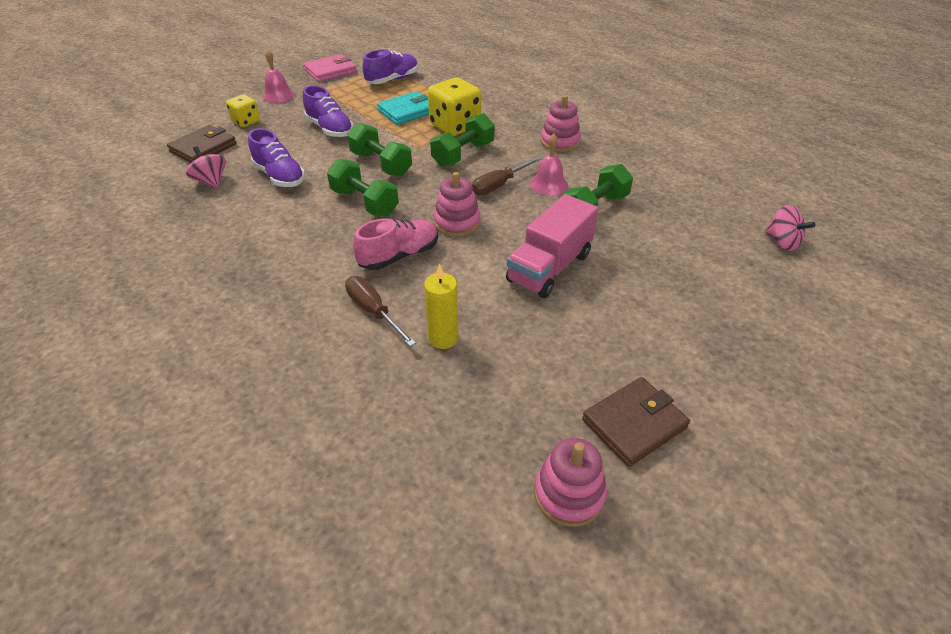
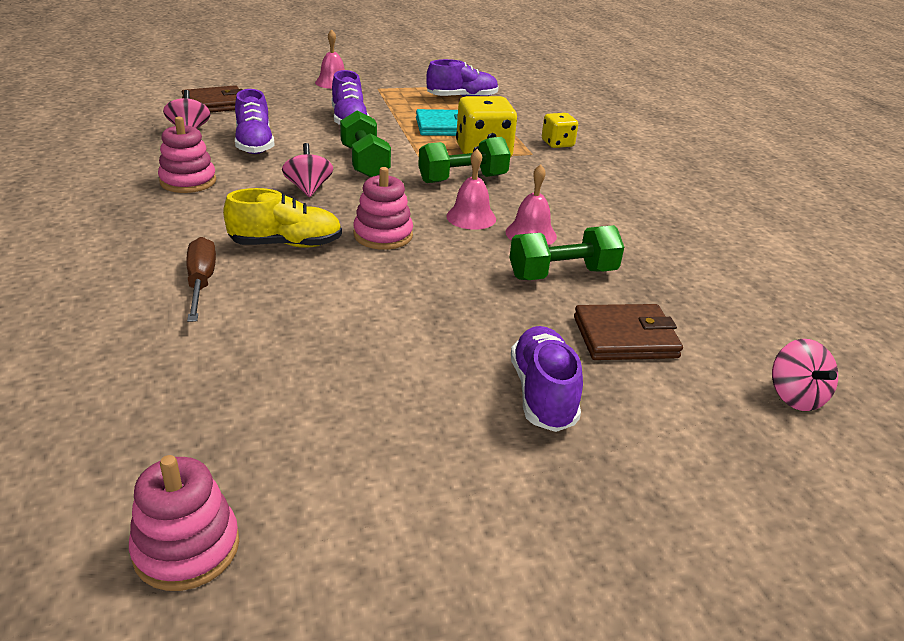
camera: 25 degrees right, 10 degrees down
(246, 121) = (278, 94): yellow dice -> yellow dice (557, 143)
(330, 71) = (407, 76): pink wallet -> none
(364, 202) = (308, 188): green dumbbell -> pink spinning top
(399, 256) = (286, 244): pink shoe -> yellow shoe
(443, 338) = (240, 333): yellow candle -> none
(499, 185) = (471, 217): brown screwdriver -> pink bell
(549, 267) = (438, 311): pink truck -> none
(560, 142) = (591, 199): pink stacking toy -> pink stacking toy (188, 181)
(634, 424) = (353, 511): brown wallet -> brown wallet (625, 337)
(660, 299) = (542, 394): none -> purple shoe

